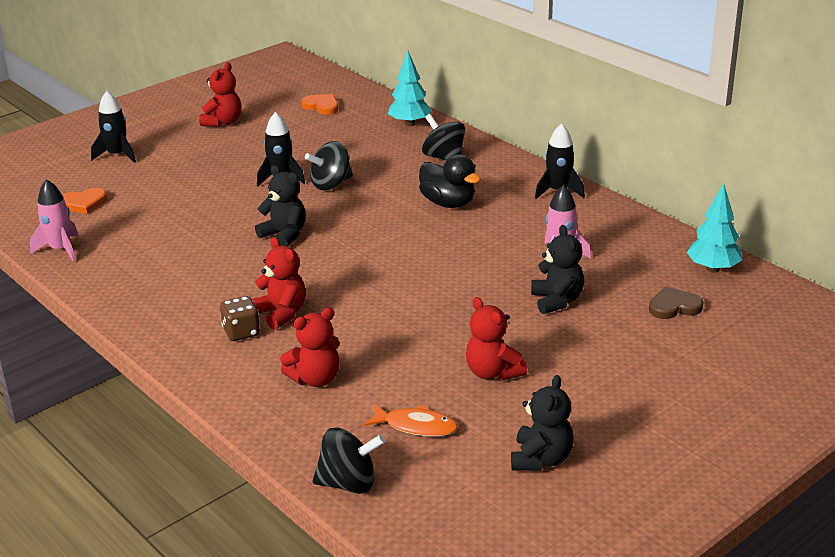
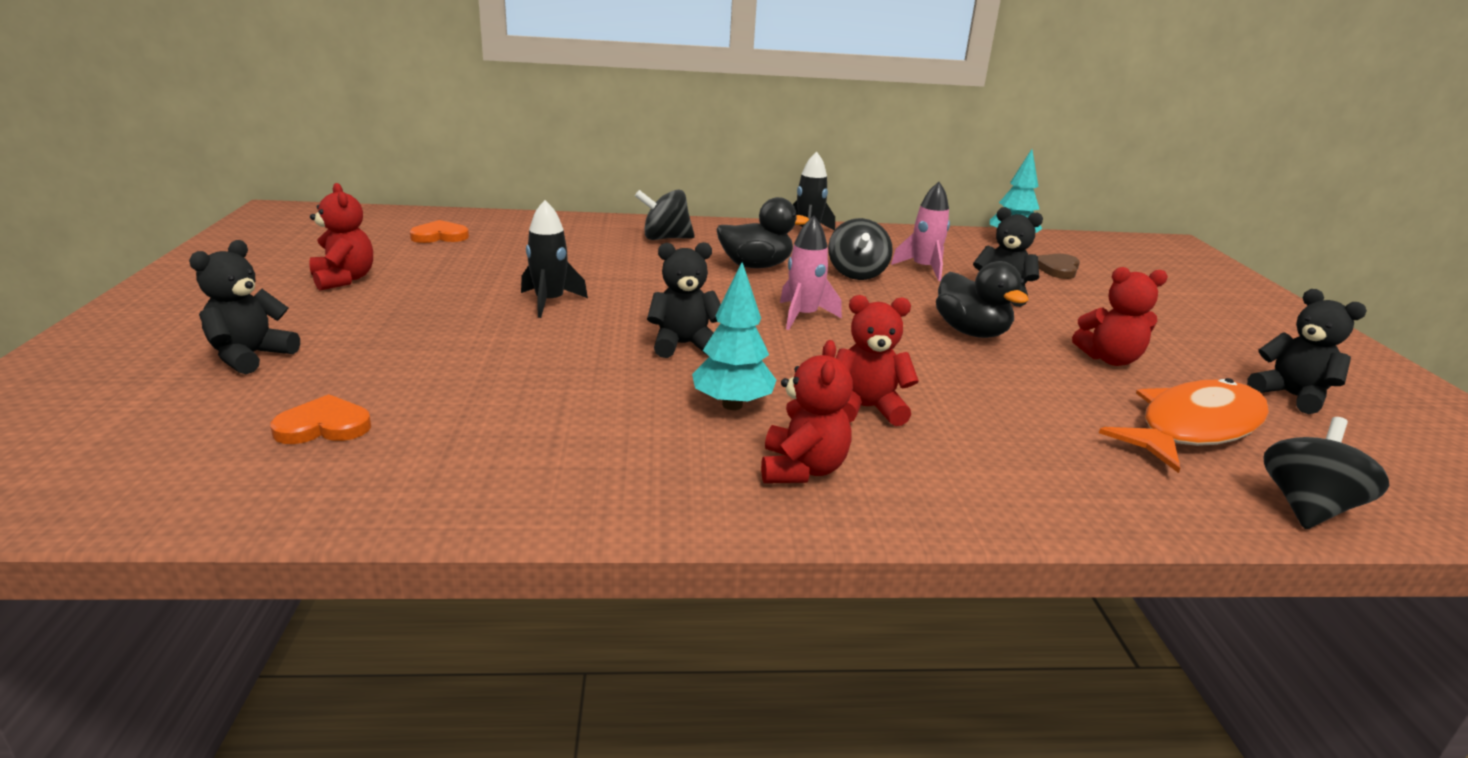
camera: 55 degrees left, 5 degrees down
(60, 249) = (422, 495): pink rocket -> pink rocket (803, 316)
(83, 203) = (324, 426): orange heart -> orange heart turned 120 degrees counterclockwise
(117, 155) = (250, 356): black rocket -> black teddy bear
(241, 332) = (881, 447): brown dice -> none
(315, 379) = (1045, 443): red teddy bear -> red teddy bear (802, 469)
(331, 184) = (616, 289): black spinning top -> black spinning top (856, 274)
(409, 124) = (569, 225): turquoise tree -> turquoise tree (732, 405)
(416, 426) = (1194, 427): orange fish -> orange fish, size x1.82
(457, 310) = (971, 332): none -> black duck

